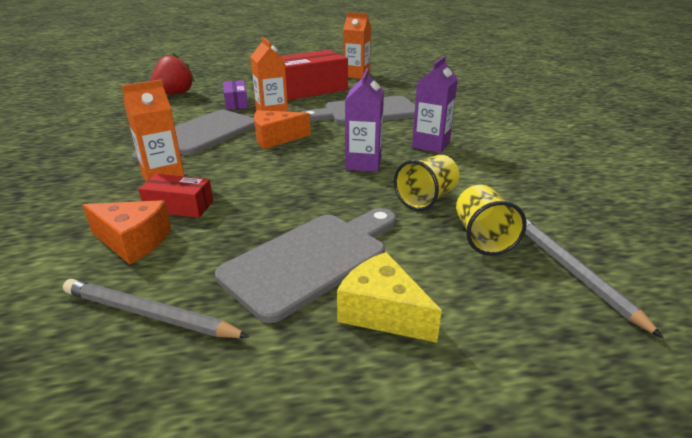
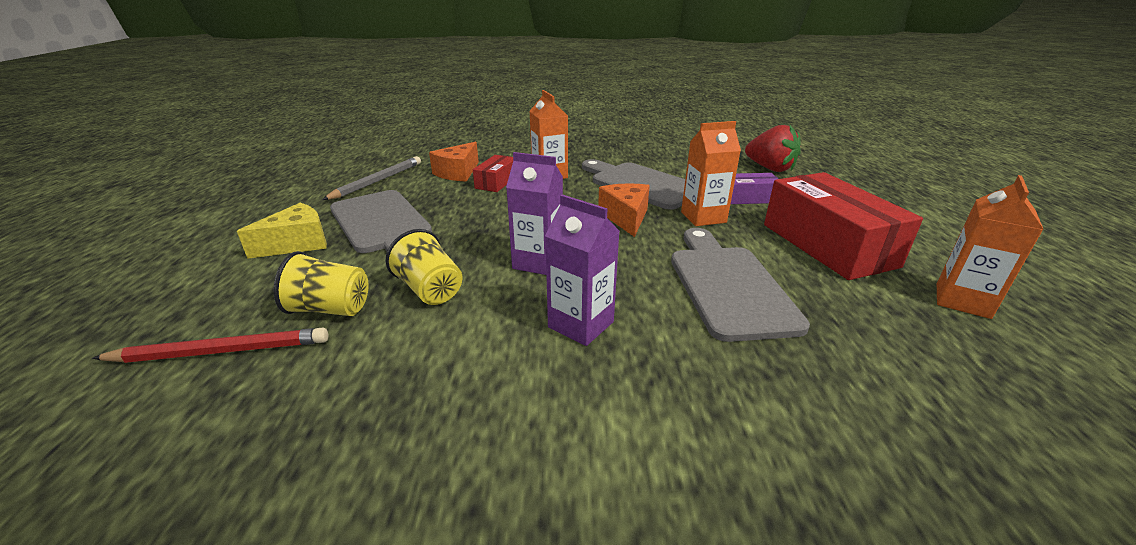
camera: 100 degrees right, 0 degrees up
(573, 272) = (221, 351): grey pencil -> red pencil

